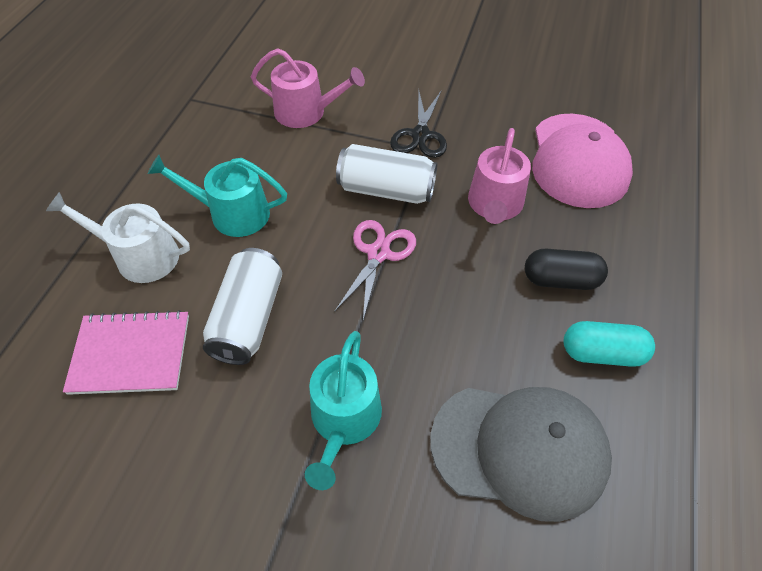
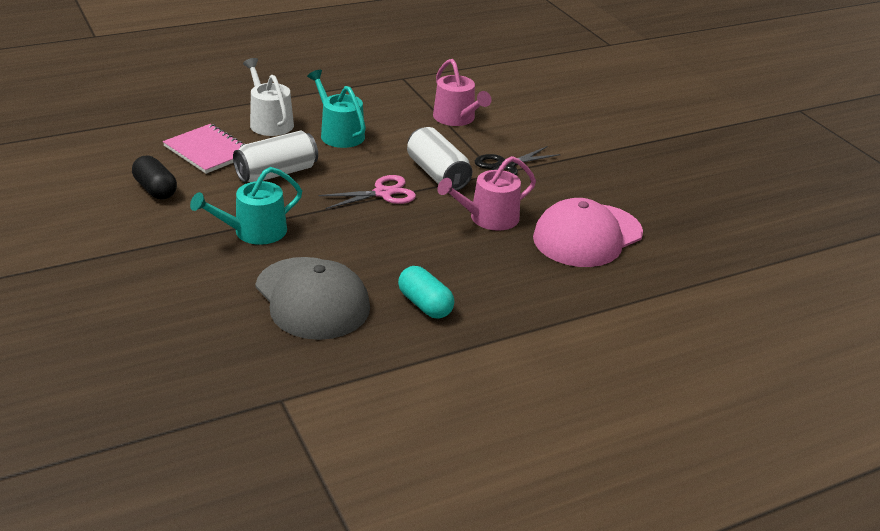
camera: 45 degrees right, 20 degrees down
(560, 280) = (463, 267): black capsule -> black capsule (155, 189)

